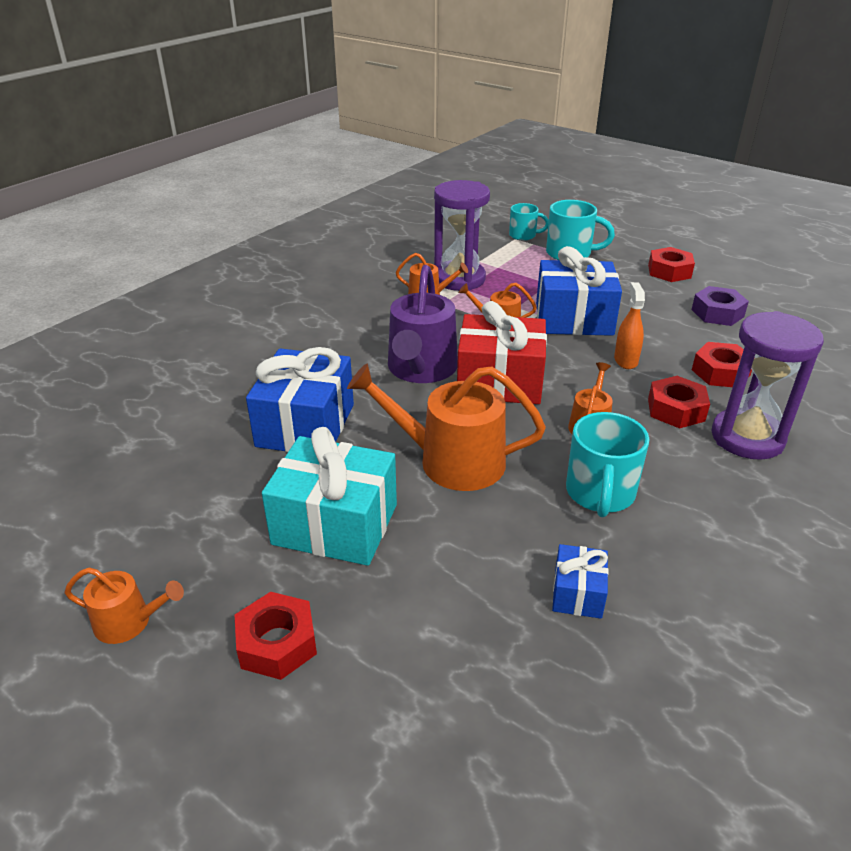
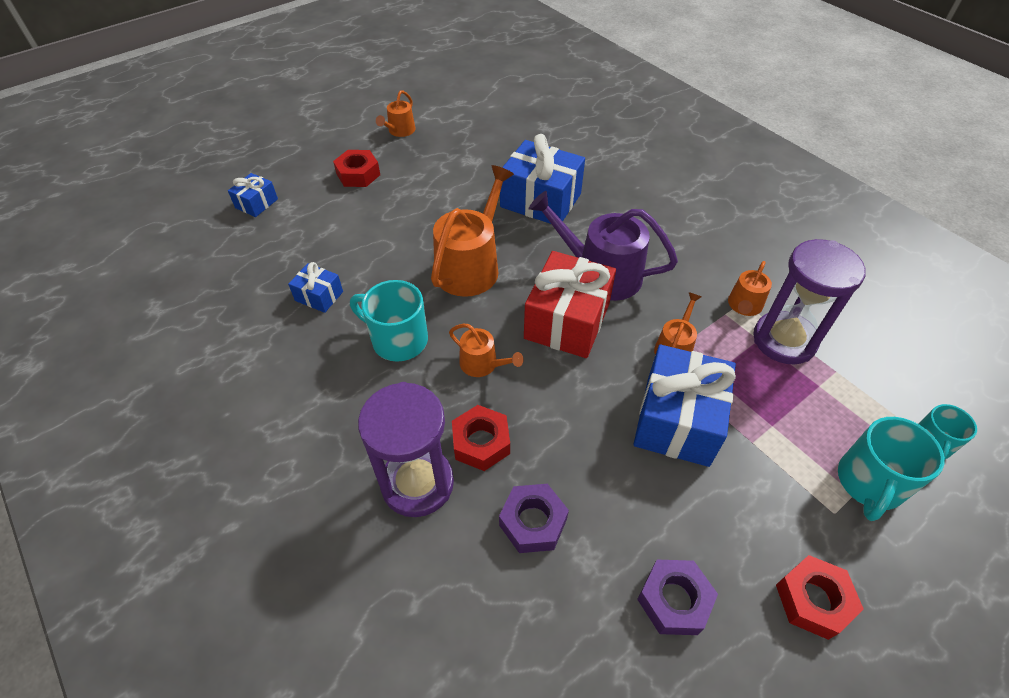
camera: 105 degrees right, 15 degrees up
(335, 524) = (433, 203): turquoise gift -> none
(402, 788) = (256, 203): none -> blue gift
(625, 360) = (579, 436): orange spray bottle -> none
(720, 372) = (533, 522): red nut -> purple nut

